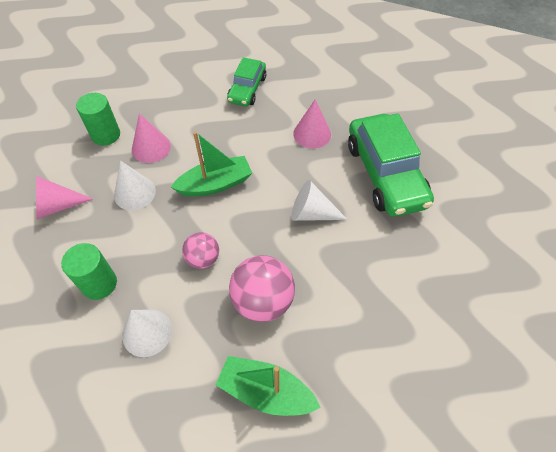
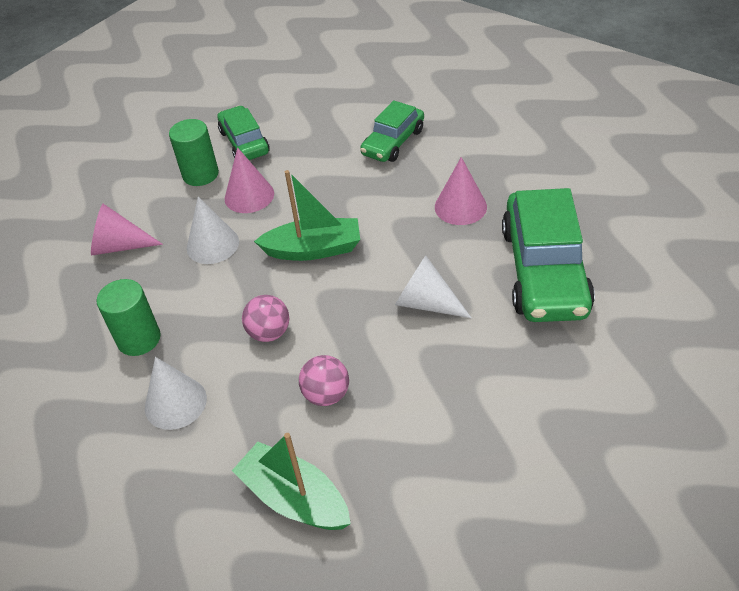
camera: 20 degrees right, 10 degrees down
(133, 103) = (244, 142): none -> green car
(263, 301) = (326, 395): pink ball -> pink ball, size x0.60

